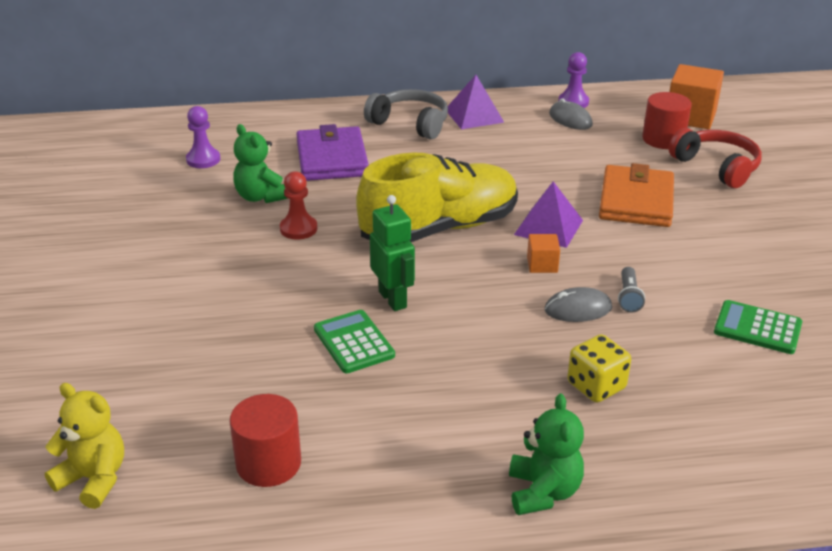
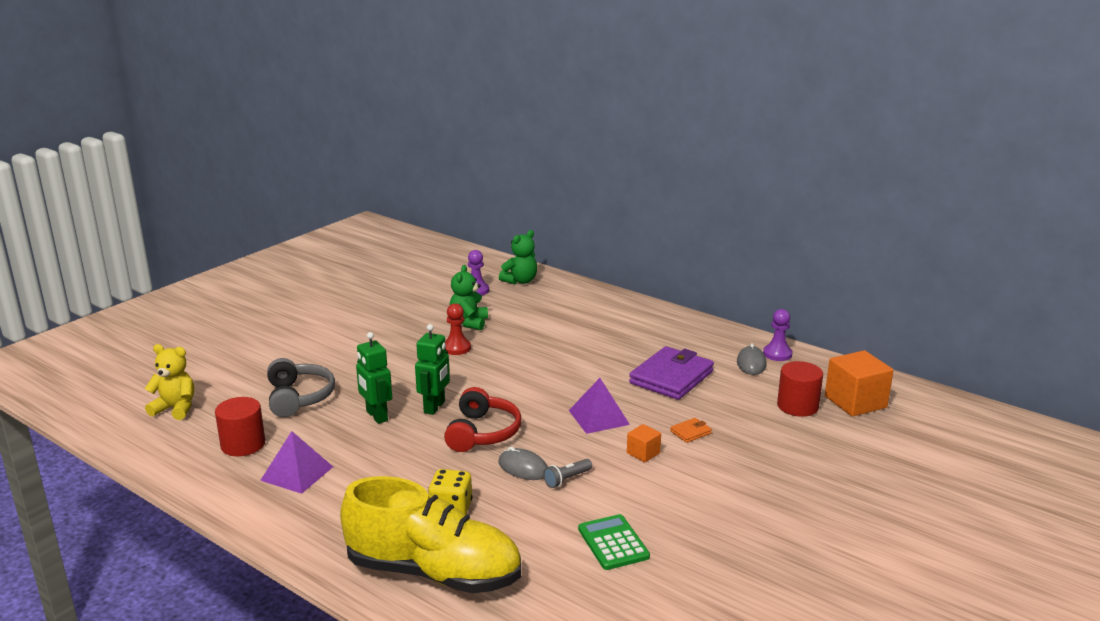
camera: 45 degrees right, 10 degrees down
(94, 479) = (175, 409): yellow teddy bear -> yellow teddy bear turned 60 degrees counterclockwise
(332, 159) = (545, 320): purple wallet -> purple wallet (671, 377)
(353, 342) = (376, 416): green calculator -> green robot
(410, 123) = (632, 320): grey headphones -> grey headphones (299, 397)
(440, 229) = (532, 385): yellow shoe -> yellow shoe (434, 573)
(474, 115) = (685, 333): purple pyramid -> purple pyramid (297, 473)
(542, 265) = (551, 434): orange cube -> orange cube (643, 453)
(543, 492) = (325, 536): green teddy bear -> green teddy bear (520, 281)
(636, 201) = (690, 432): orange wallet -> orange wallet, size x0.42
(717, 167) = (802, 442): red headphones -> red headphones (483, 433)

